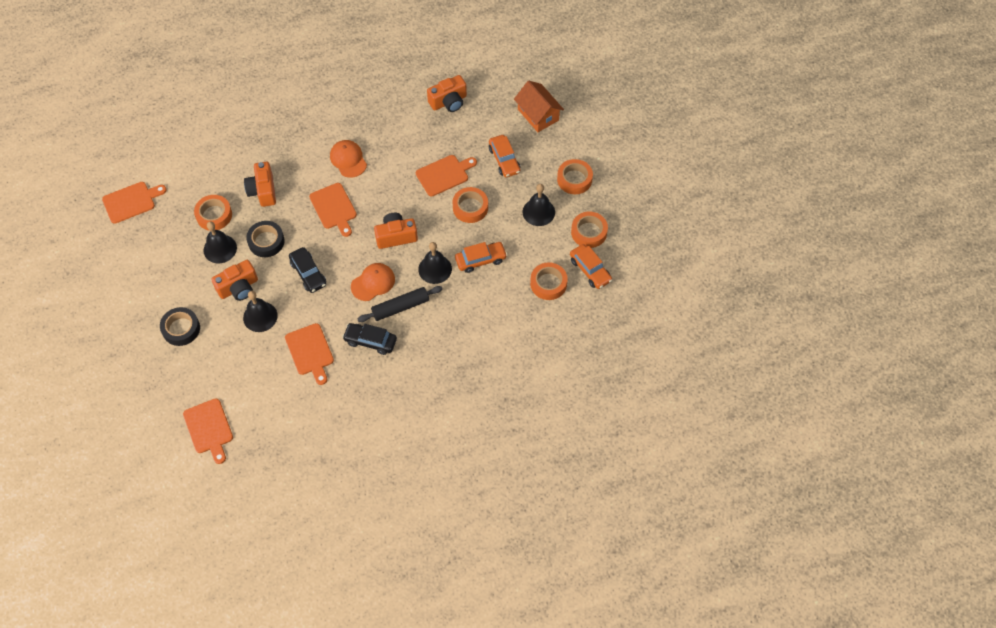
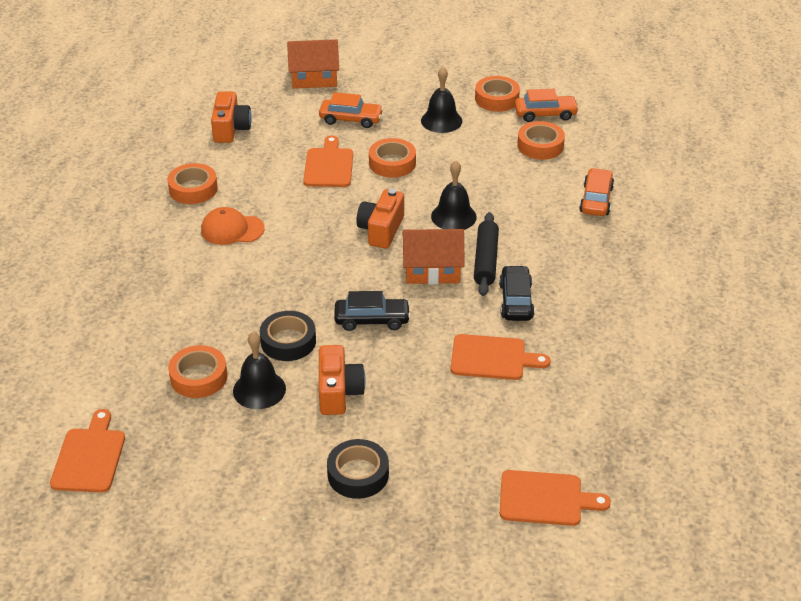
camera: 60 degrees left, 20 degrees down
(260, 316) = (402, 386): black bell -> none
(263, 191) = (205, 318): orange camera -> none
(334, 208) = (293, 265): orange cutting board -> none
(370, 341) = (516, 301): black car -> black car turned 135 degrees clockwise
(373, 283) = (432, 270): orange cap -> orange house
(481, 260) = (470, 180): orange car -> orange car (596, 200)
(574, 179) = (421, 85): orange tape -> orange tape (193, 189)

